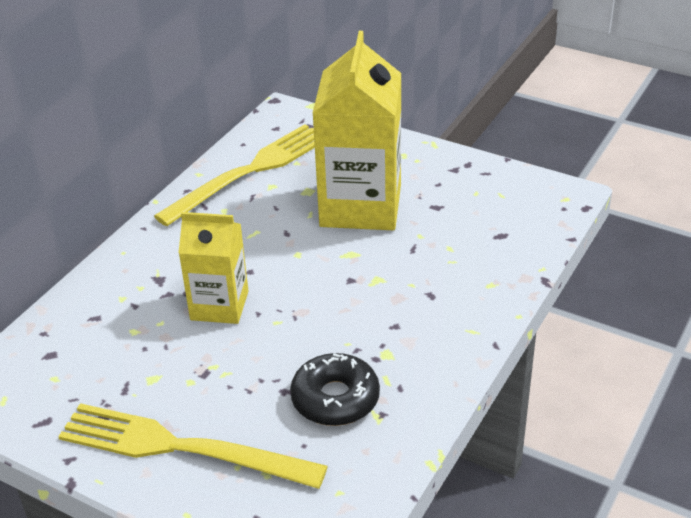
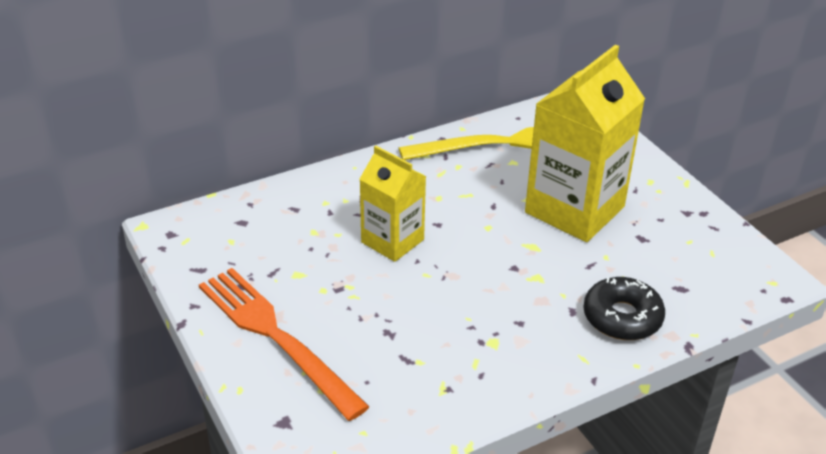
camera: 30 degrees right, 0 degrees up
(181, 447) = (276, 336): yellow fork -> orange fork
(335, 399) = (421, 358): black donut -> black donut (622, 317)

